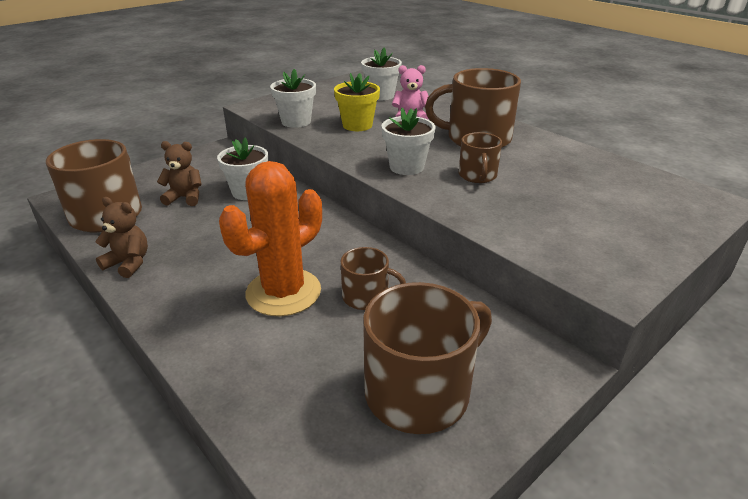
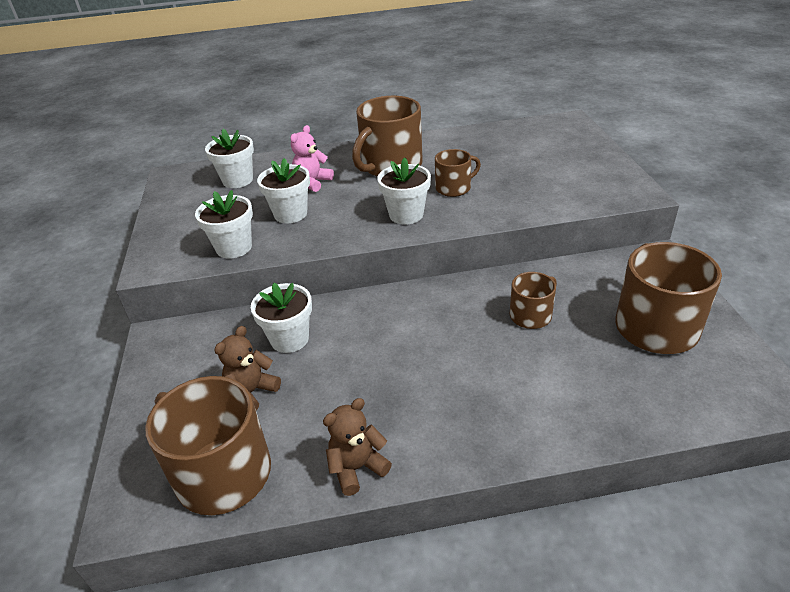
camera: 55 degrees left, 5 degrees up
(283, 292) = (493, 361): orange cactus -> none
(357, 125) = (290, 214): yellow flower pot -> white flower pot
(477, 175) = (454, 188): brown mug -> brown mug turned 60 degrees counterclockwise

